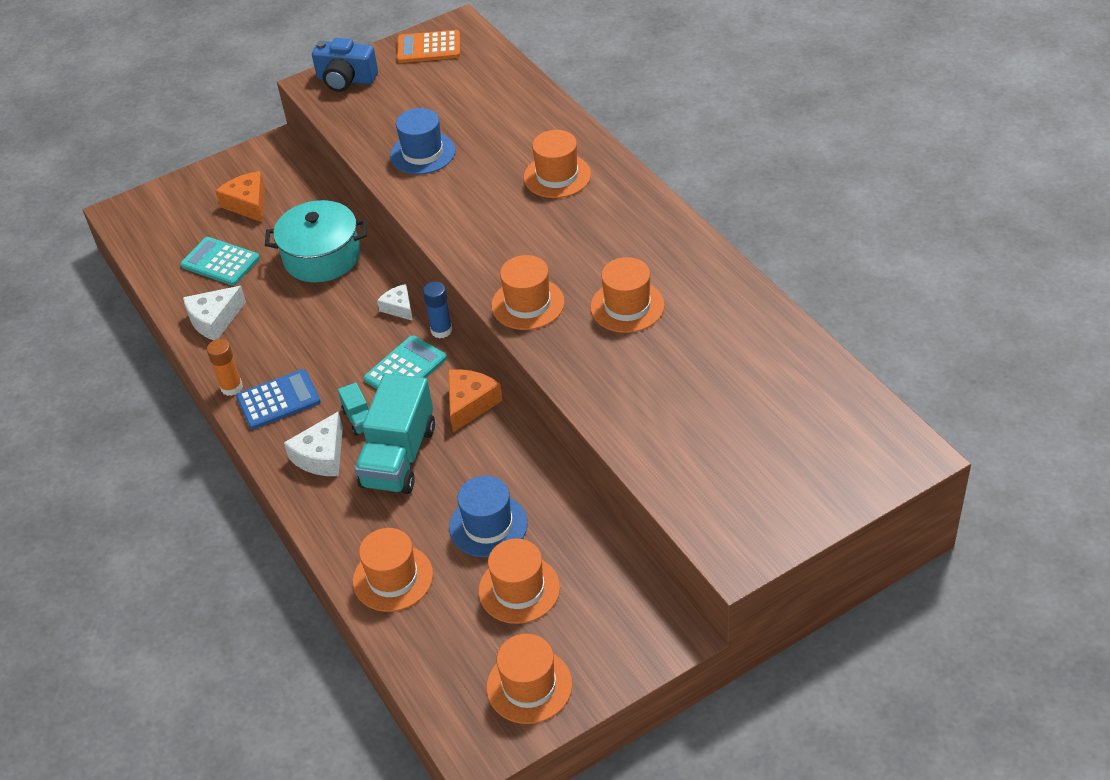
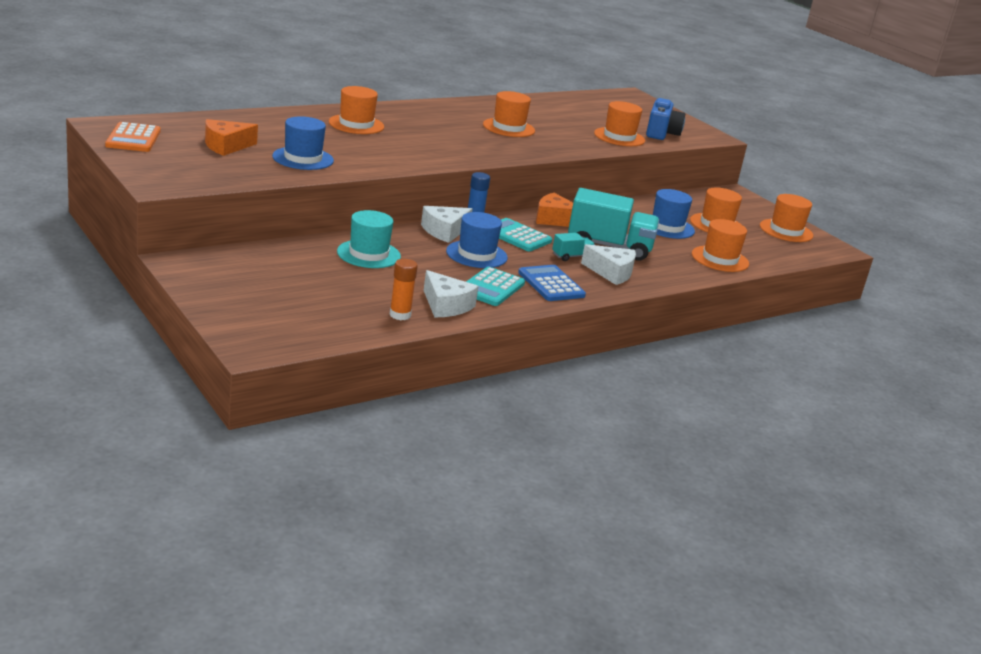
camera: 100 degrees left, 20 degrees down
(220, 262) = (361, 298): turquoise calculator -> turquoise calculator (491, 287)
(231, 387) = (536, 302): orange glue stick -> orange glue stick (400, 315)
(248, 204) = (272, 281): orange cheese -> orange cheese (226, 146)
(322, 257) = (368, 254): turquoise pot -> turquoise hat
(342, 336) = (476, 254): none -> blue hat
(346, 80) = (161, 173): blue camera -> blue camera (661, 133)
(399, 307) = (444, 231): white cheese -> white cheese, size x1.53
(528, 304) = (503, 151): orange hat -> orange hat (619, 137)

